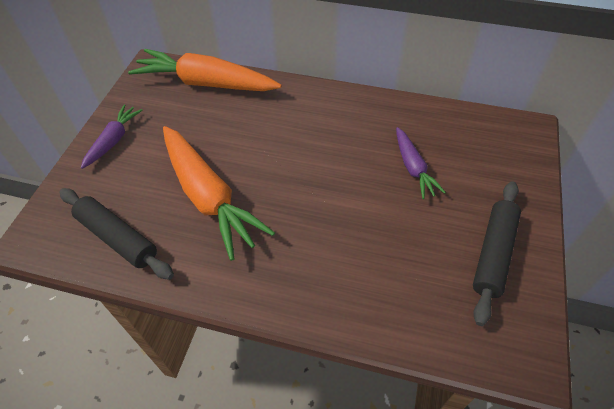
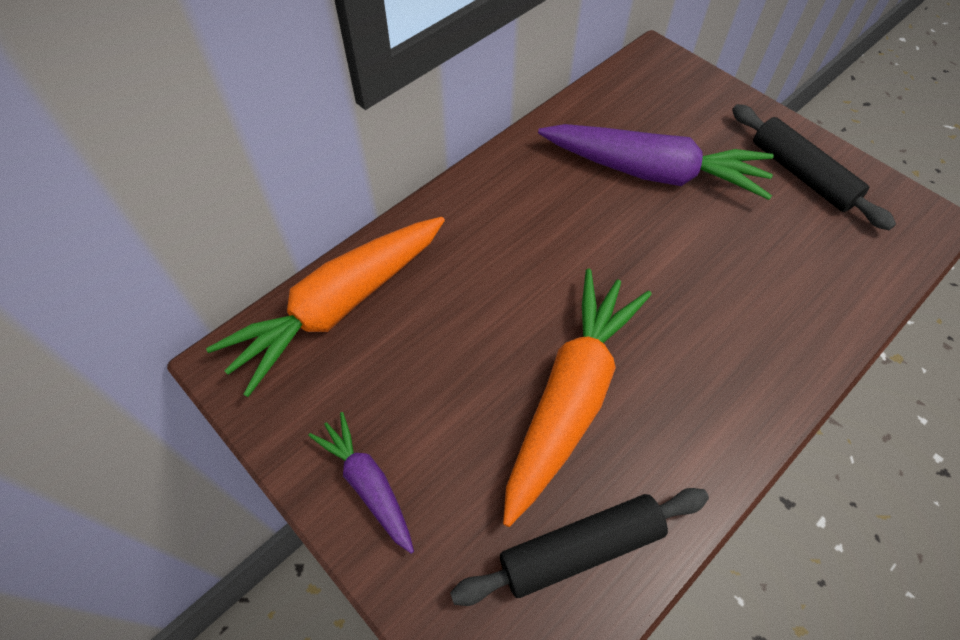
camera: 60 degrees left, 5 degrees up
(208, 196) = (570, 397): orange carrot -> orange carrot turned 60 degrees counterclockwise
(413, 167) = (652, 172): purple carrot -> purple carrot, size x1.90

